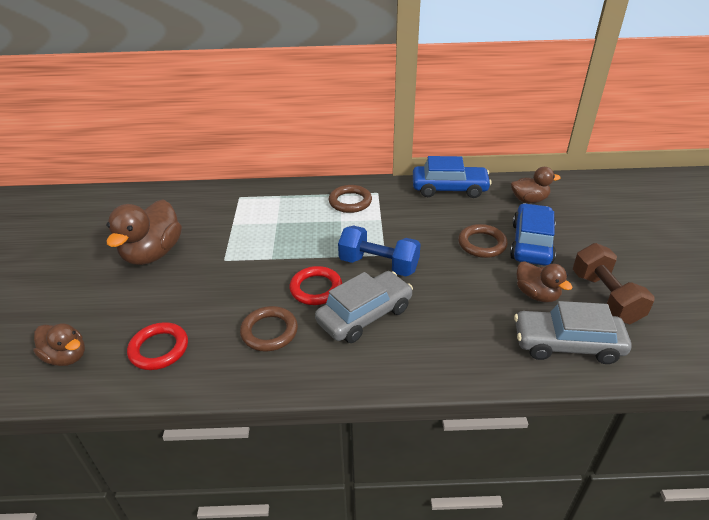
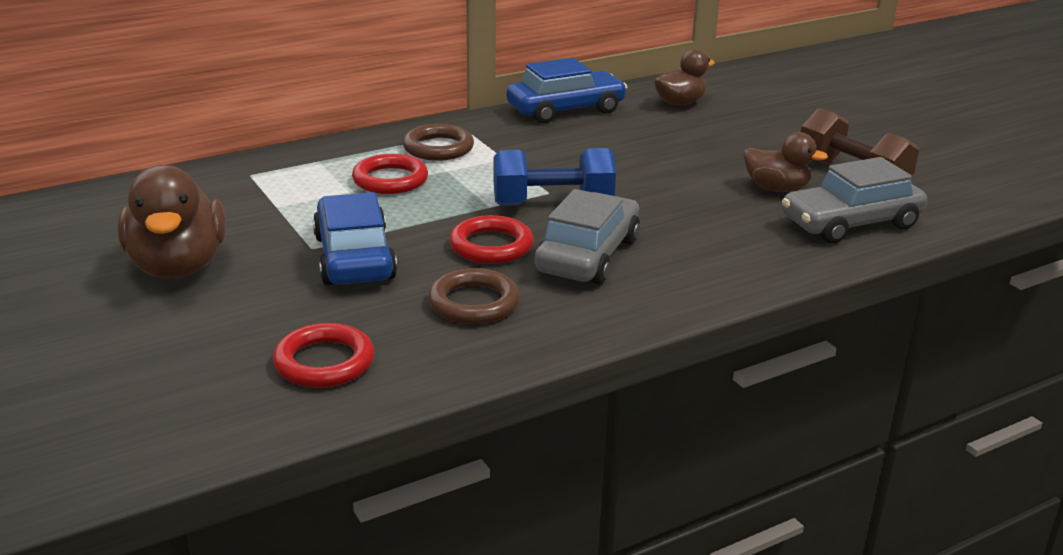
camera: 30 degrees left, 10 degrees down
(67, 356) = (174, 411): brown duck -> none
(304, 220) = (390, 180): none -> red ring
(482, 244) = (665, 156): brown ring -> none
(531, 243) = (724, 144): blue car -> blue car (354, 257)

